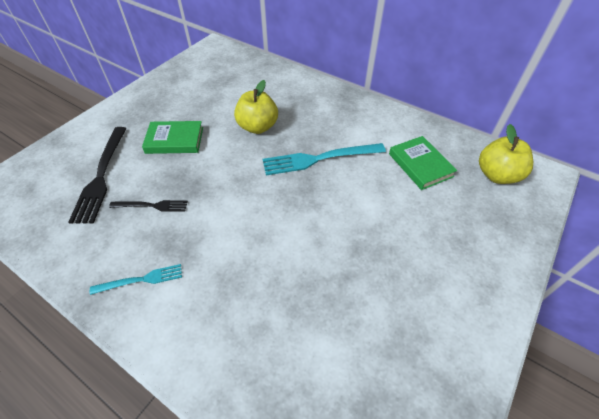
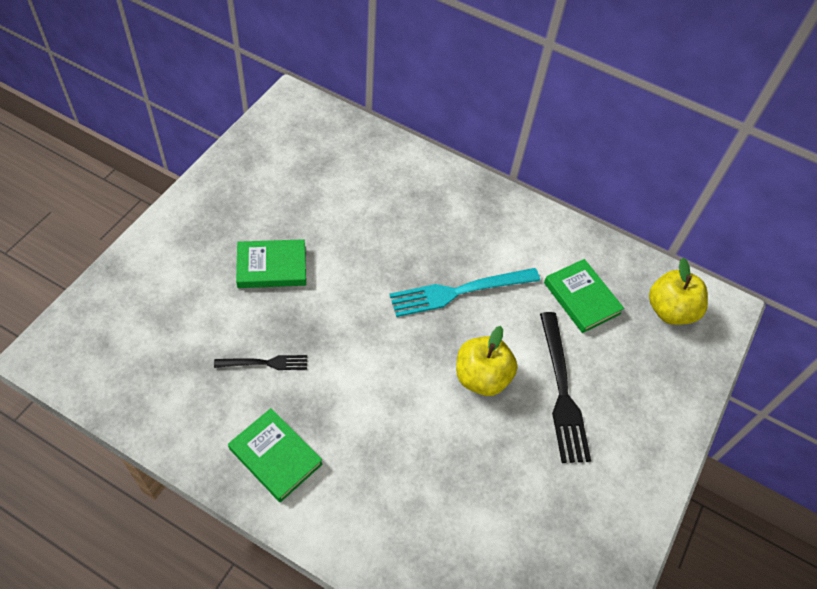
camera: 10 degrees left, 5 degrees up
(101, 176) = (190, 323): black fork -> black fork (562, 391)
(141, 280) = (275, 456): turquoise fork -> green book
(257, 127) = (376, 244): yellow apple -> yellow apple (481, 377)

